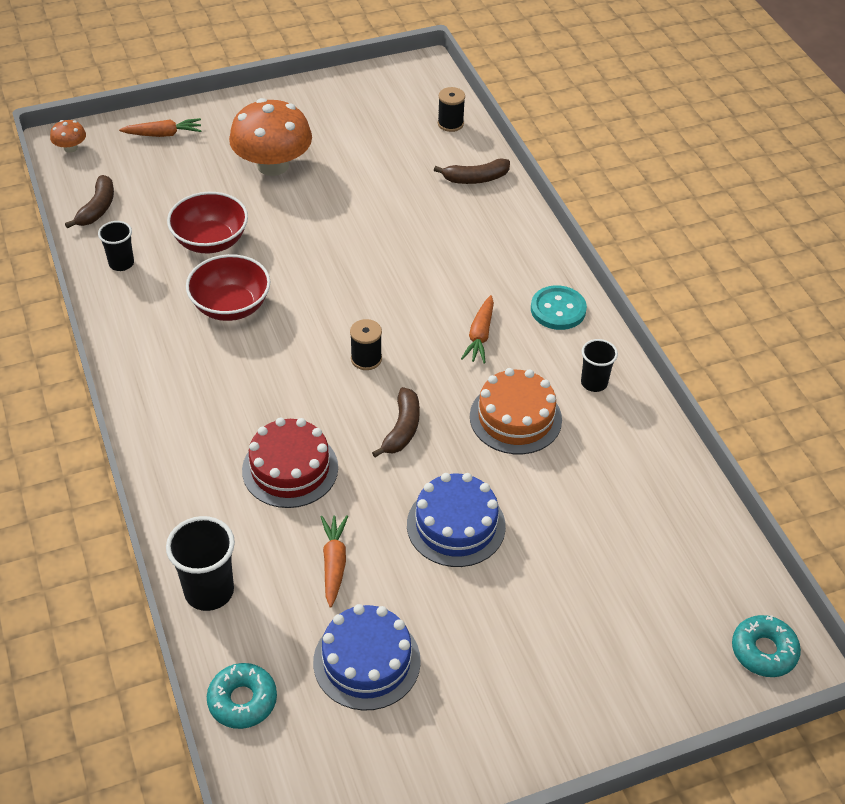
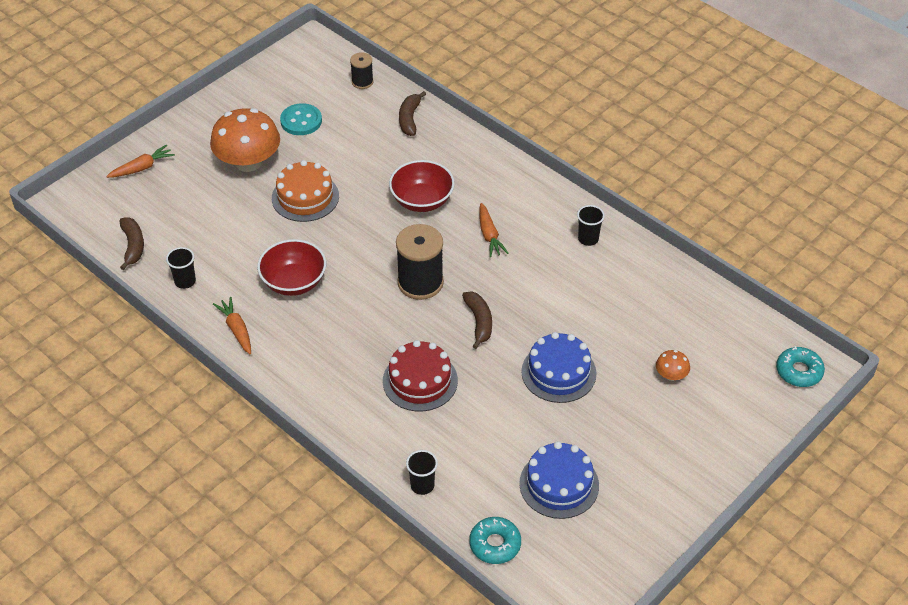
camera: 25 degrees left, 0 degrees up
(70, 148) = (73, 205): orange mushroom -> orange mushroom (671, 375)
(209, 591) = (422, 485): black cup -> black cup, size x0.62
(210, 241) = (242, 239): red bowl -> red bowl (422, 201)
(334, 563) = (494, 431): orange carrot -> orange carrot (236, 329)
(366, 359) = (420, 283): black spool -> black spool, size x1.85
(475, 179) = (409, 119): brown banana -> brown banana turned 135 degrees clockwise
(515, 418) = (551, 284): orange cake -> orange cake (305, 197)
(558, 309) = (531, 196): turquoise button -> turquoise button (301, 121)

